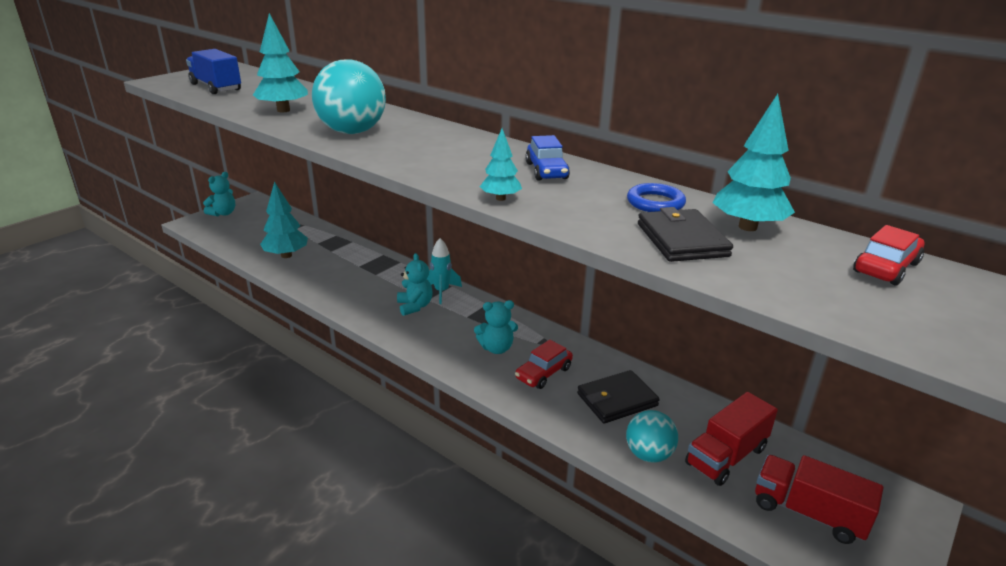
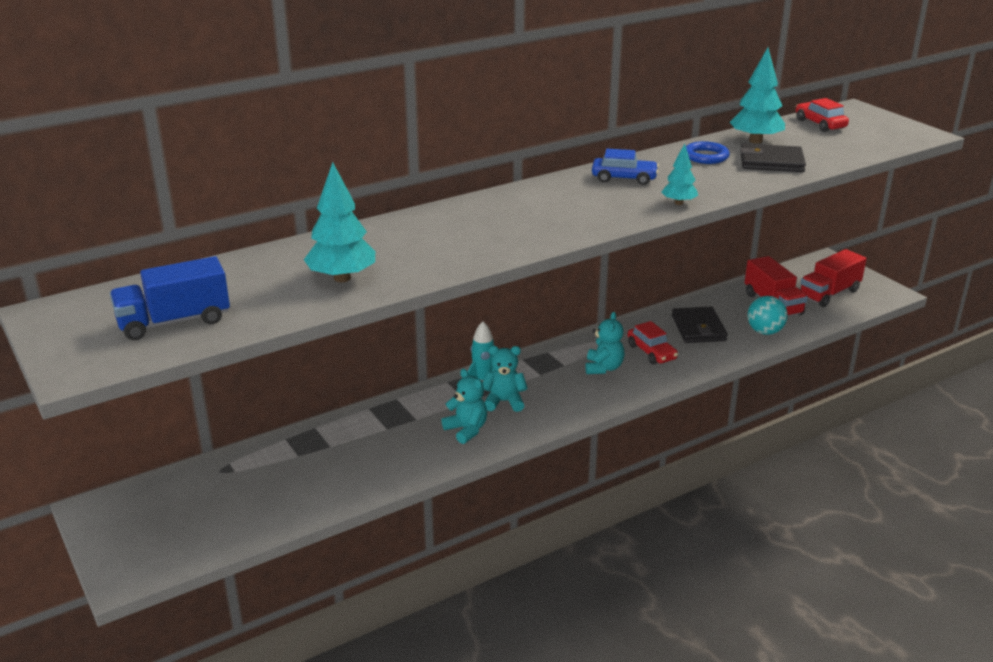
camera: 70 degrees left, 0 degrees up
(223, 213) = (116, 541): turquoise teddy bear -> turquoise teddy bear (466, 430)
(286, 255) = (317, 484): turquoise tree -> none
(352, 132) = (460, 245): turquoise ball -> none

